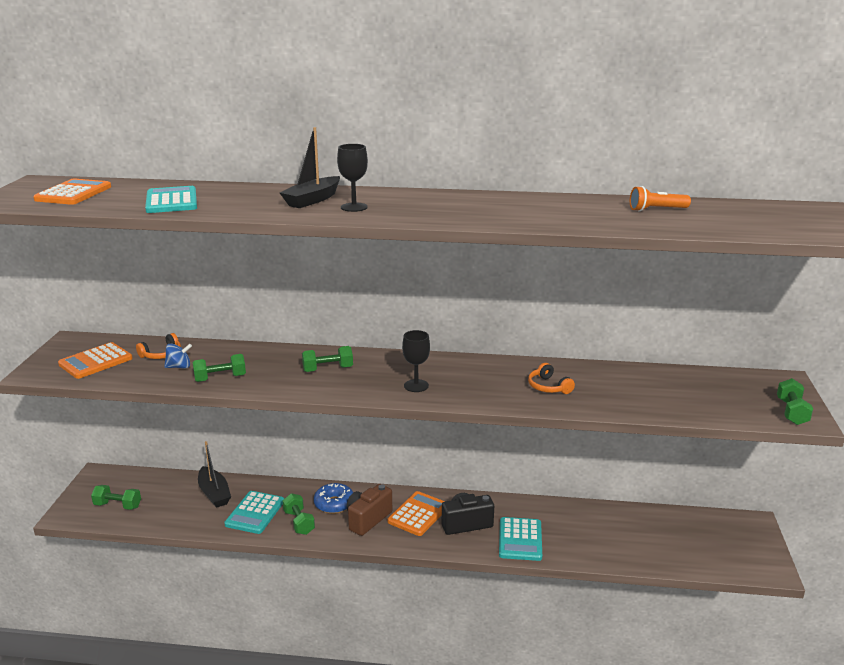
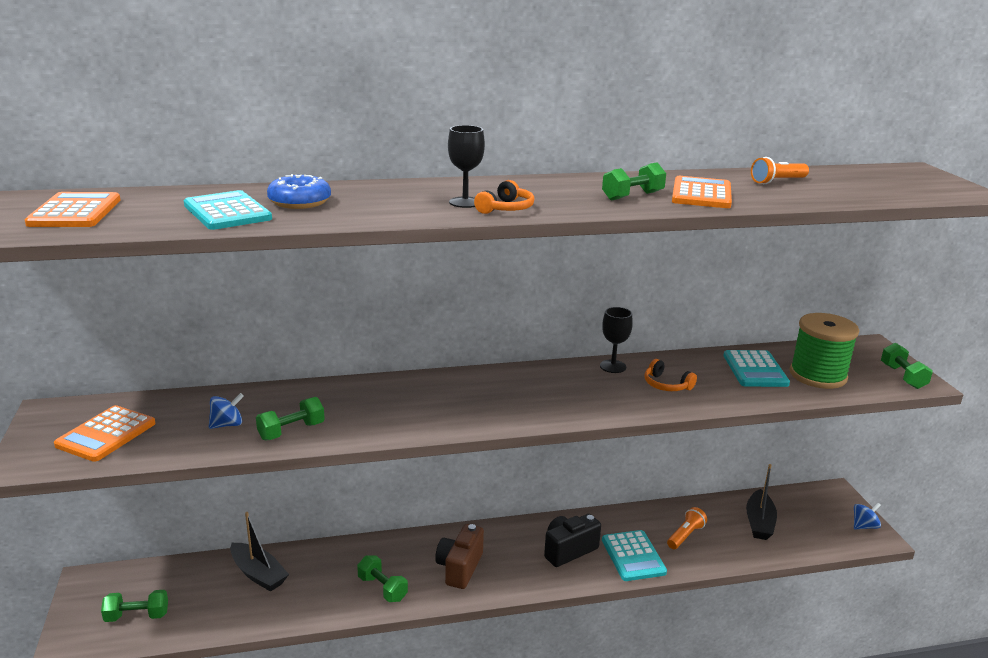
camera: 20 degrees left, 0 degrees up
(161, 354) = (192, 412): orange headphones -> orange headphones (506, 208)
(255, 513) = (323, 588): turquoise calculator -> turquoise calculator (755, 370)
(313, 200) = (405, 197): black boat -> black boat (759, 522)
(328, 369) = (415, 400): green dumbbell -> green dumbbell (632, 196)
(334, 504) = (411, 557): blue donut -> blue donut (299, 202)
(416, 386) = (529, 405): black goblet -> black goblet (613, 366)
(418, 514) = (512, 550): orange calculator -> orange calculator (701, 194)
(579, 532) = (685, 535): none -> orange flashlight
(702, 399) = (818, 375): none -> green spool
(764, 558) = (864, 526): none -> blue spinning top

